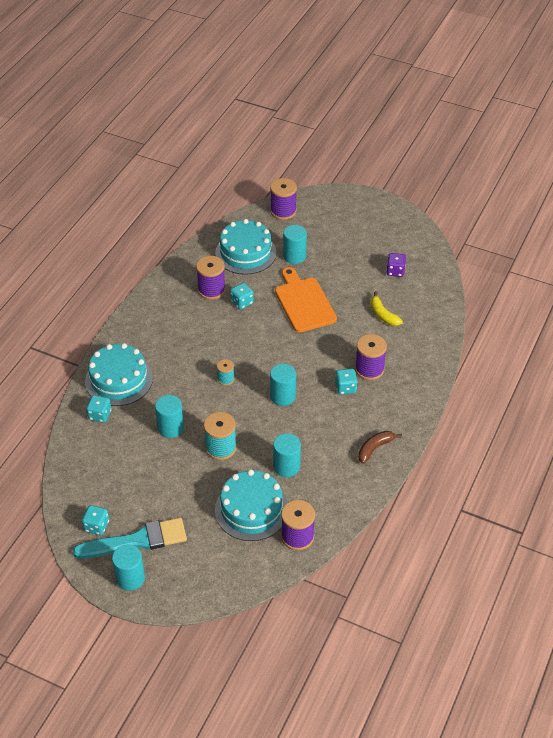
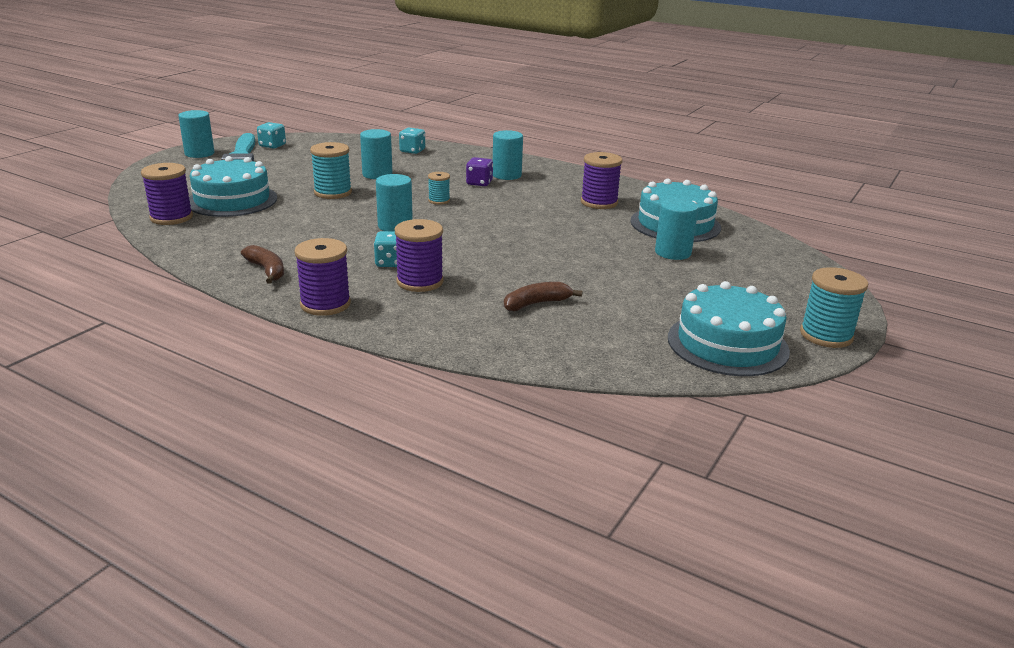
camera: 95 degrees right, 20 degrees down
(119, 380) = (459, 159): turquoise cake -> turquoise cake (727, 344)
(242, 302) = (574, 216): turquoise dice -> none
(283, 211) = (778, 253): purple spool -> purple spool (325, 304)
(286, 467) = (279, 220): turquoise cylinder -> turquoise cylinder (506, 175)
(304, 302) = (570, 251): orange cutting board -> none
(383, 315) = (536, 303): yellow banana -> brown banana
(385, 207) = (826, 335): none -> turquoise spool
(395, 271) = (645, 325): purple dice -> purple dice (479, 183)

